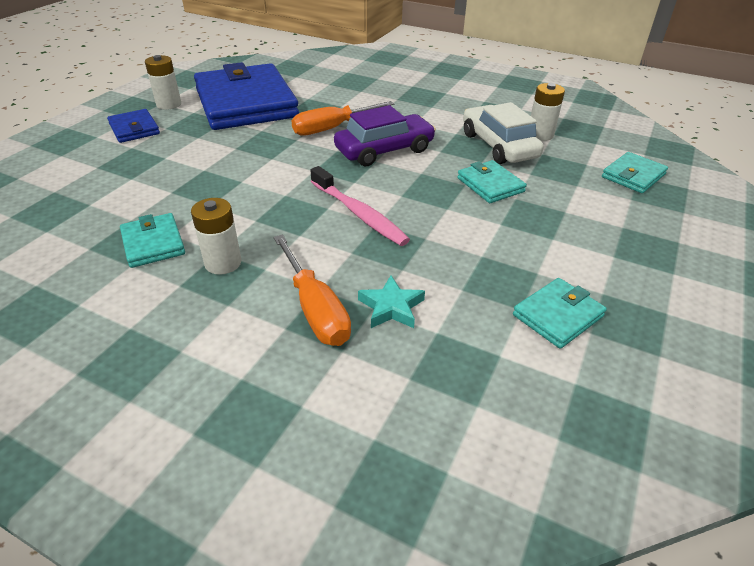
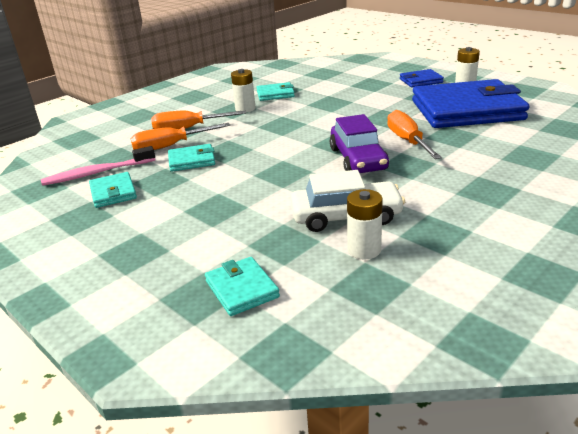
camera: 110 degrees right, 10 degrees down
(358, 213) = (268, 143): pink toothbrush -> pink toothbrush (98, 173)
(391, 307) = (171, 146): turquoise star -> orange screwdriver
(490, 185) = (275, 198): turquoise wallet -> turquoise wallet (192, 160)

